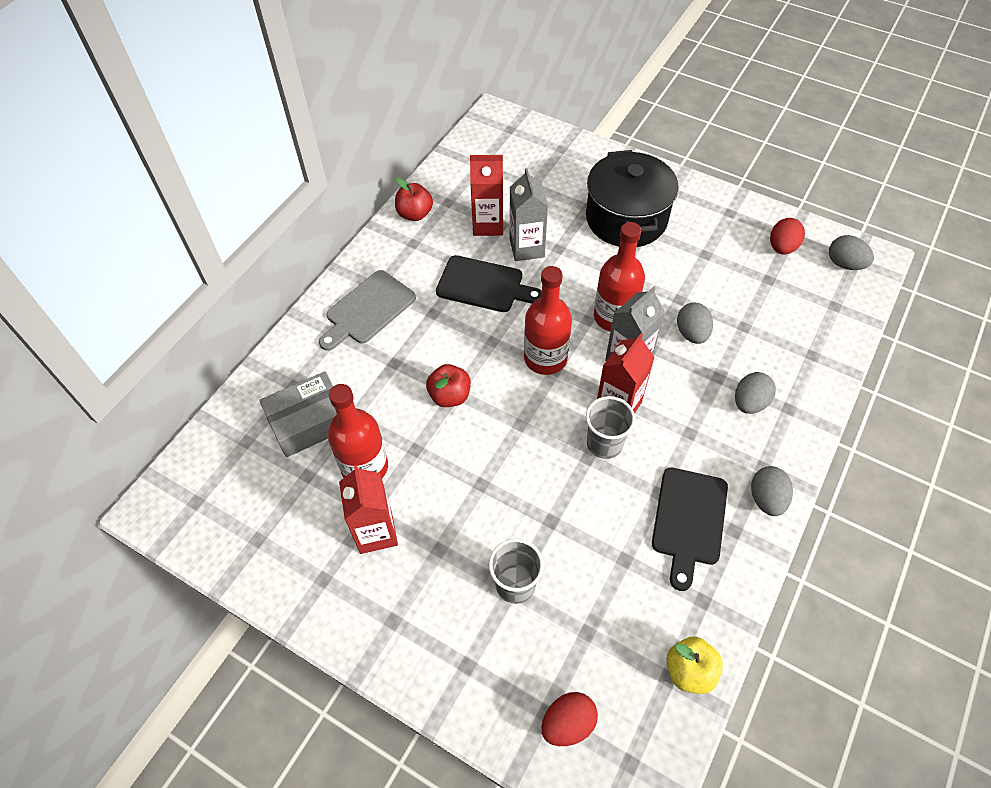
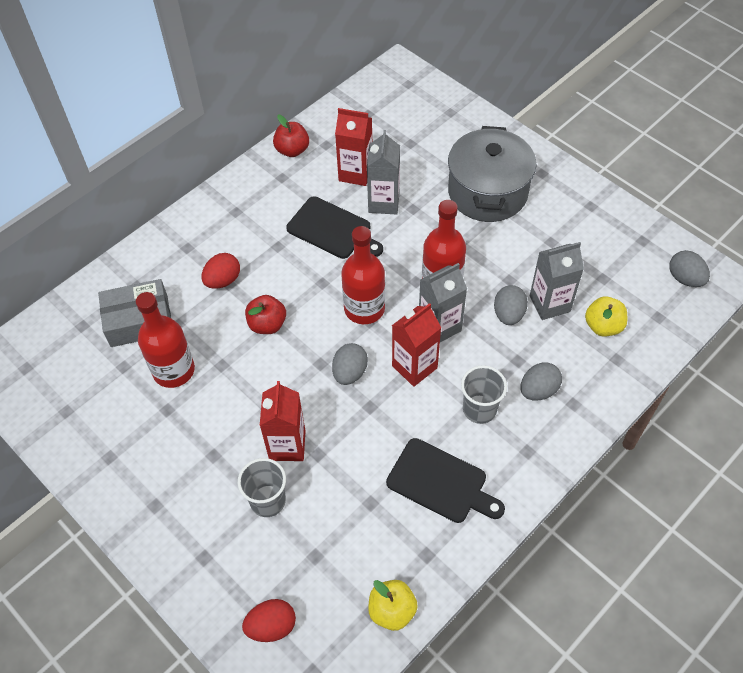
camera: 15 degrees right, 0 degrees up
(368, 309) = (221, 231): grey cutting board -> none
(376, 532) = (165, 428): red carton -> red carton (287, 445)
(604, 443) = (390, 397): grey cup -> grey cup (479, 409)
(626, 218) = (487, 192): black pot -> grey pot
(689, 520) = (440, 483): black cutting board -> black cutting board turned 90 degrees counterclockwise
(727, 314) = (549, 304): none -> grey carton
(766, 499) = (519, 480): grey egg -> grey egg (350, 372)
(782, 247) = (629, 250): red egg -> red egg (223, 280)
(787, 326) = (603, 326): none -> yellow apple

